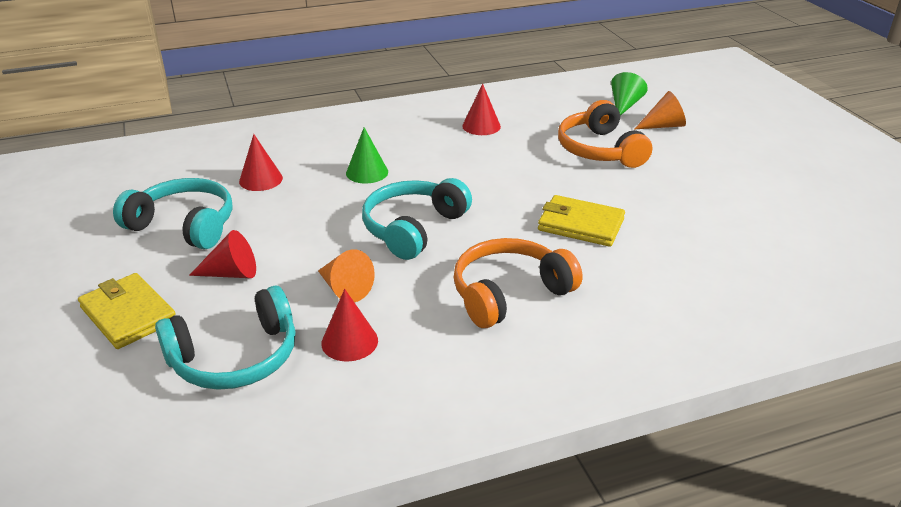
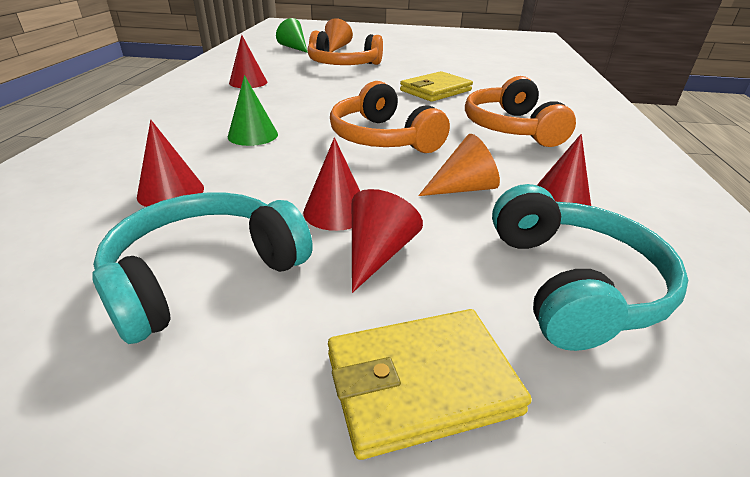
camera: 65 degrees left, 0 degrees up
(273, 244) = (336, 211): none -> red cone
(413, 228) = (383, 138): turquoise headphones -> orange headphones

